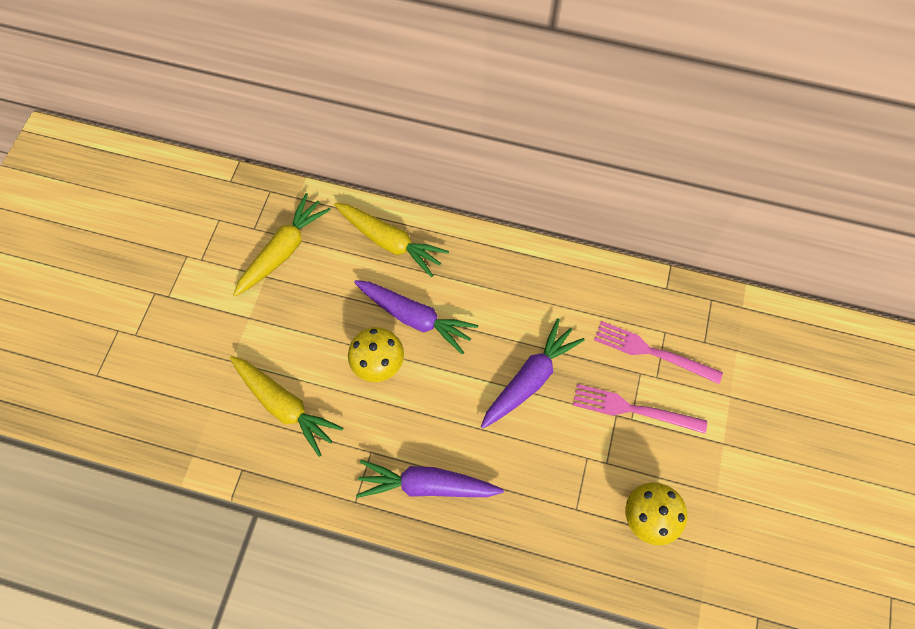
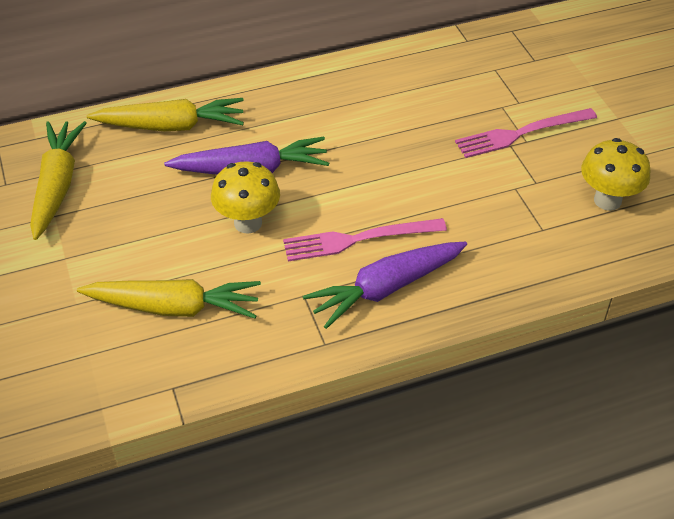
camera: 35 degrees left, 20 degrees down
(529, 378) = (408, 159): purple carrot -> none
(652, 352) = (498, 87): pink fork -> pink fork (359, 239)

